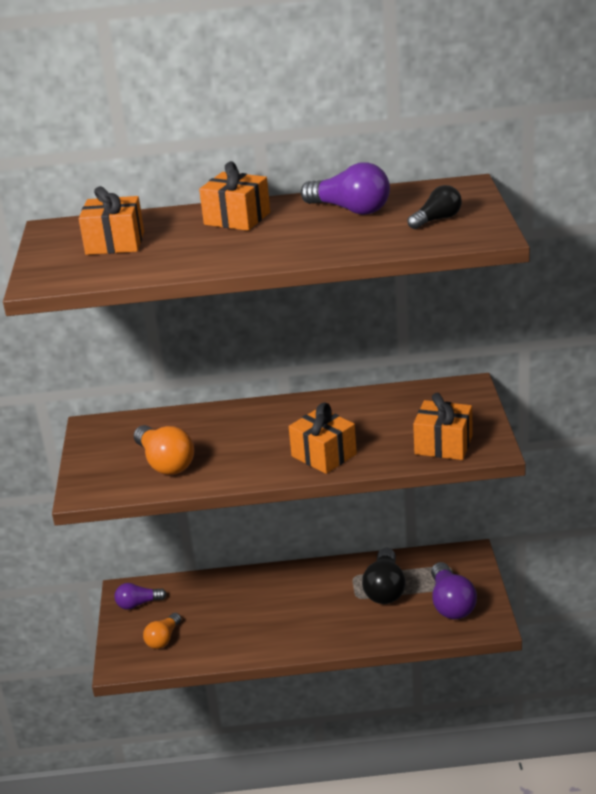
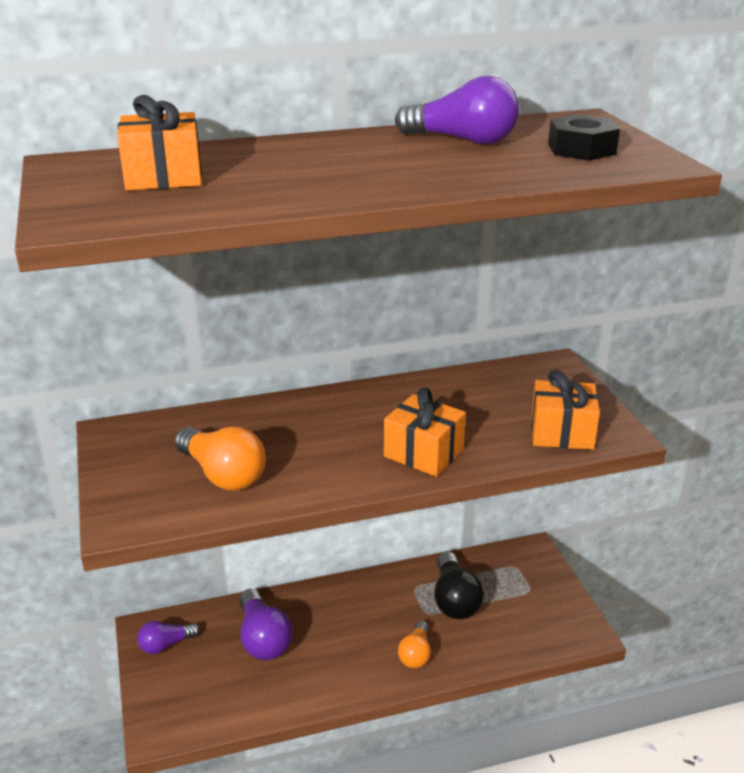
camera: 15 degrees left, 0 degrees up
(163, 639) = (207, 689): orange light bulb -> orange light bulb (415, 654)
(237, 218) = (320, 150): orange gift -> none
(437, 220) = (581, 149): black light bulb -> black nut
(451, 604) = (533, 612): purple light bulb -> purple light bulb (263, 639)

